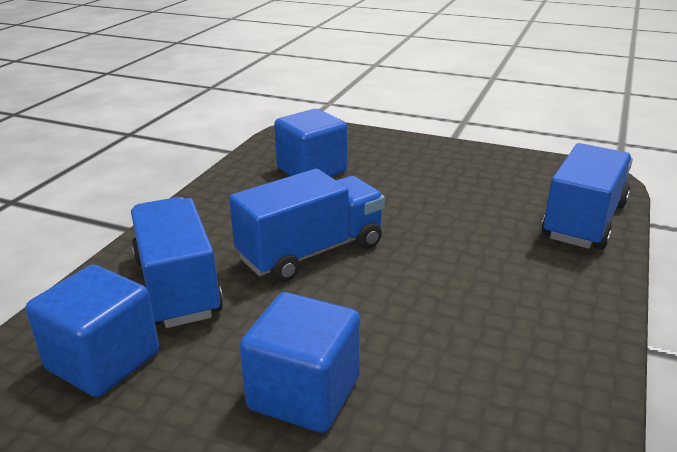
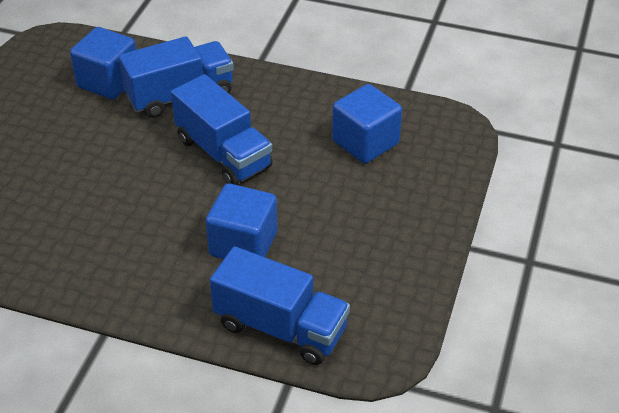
camera: 85 degrees right, 15 degrees up
(304, 393) = (73, 162): blue cube -> blue cube (243, 244)

